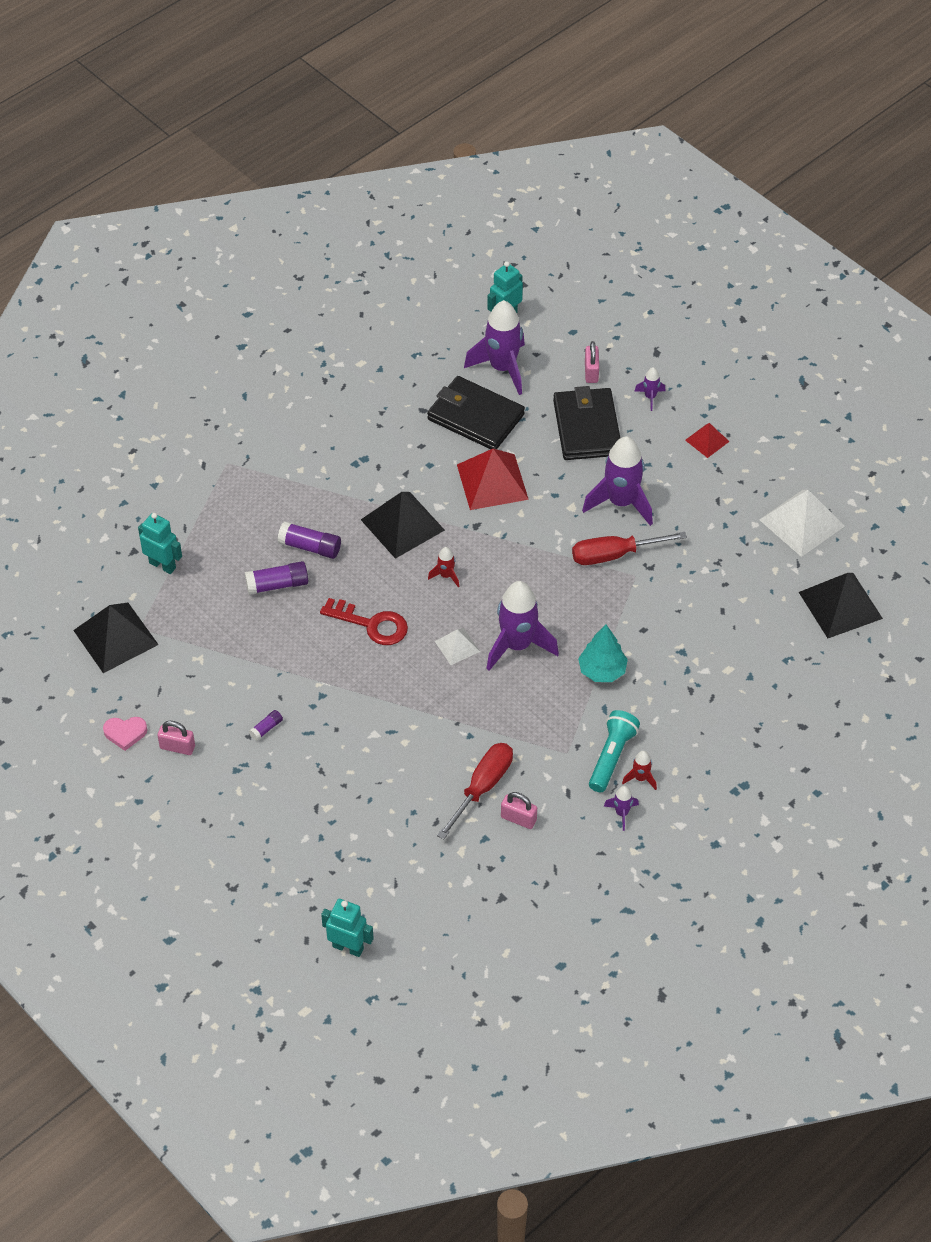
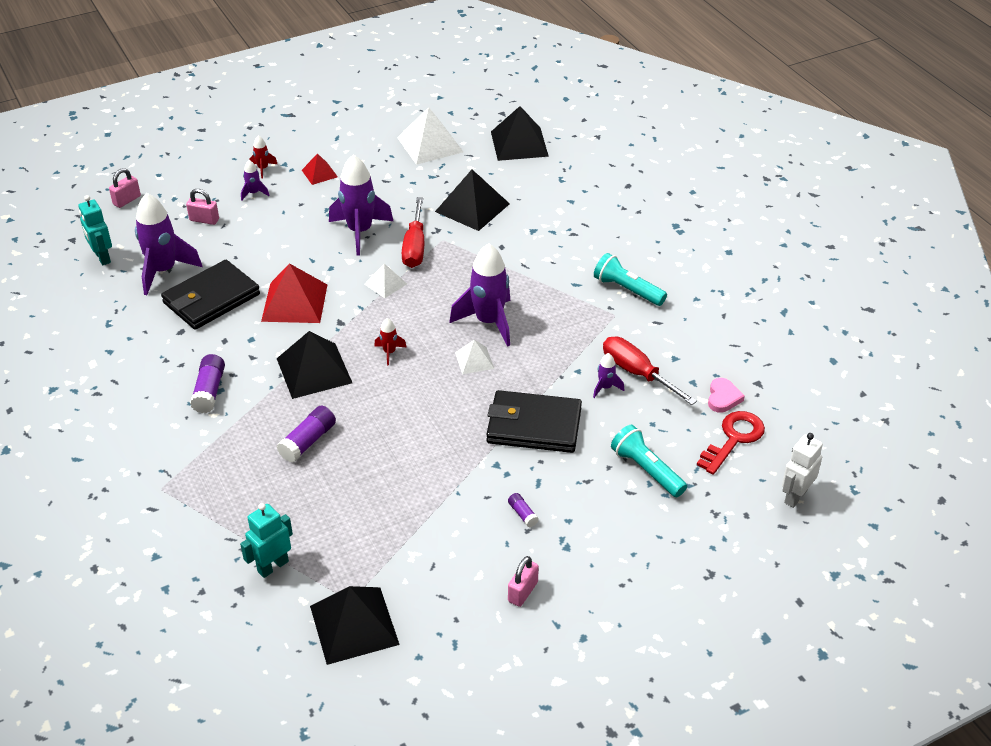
camera: 75 degrees left, 10 degrees down
(125, 733) = (489, 636): pink heart -> pink heart (723, 398)
(277, 585) = (344, 475): purple glue stick -> purple glue stick (209, 391)
(348, 817) = (646, 470): none -> turquoise flashlight
(348, 947) = (795, 496): turquoise robot -> white robot
(371, 624) = (425, 413): red key -> red key (733, 439)
(518, 819) = (677, 357): pink padlock -> pink padlock (127, 200)
(546, 546) = (385, 284): none -> white pyramid
(587, 427) = (265, 234): black wallet -> black wallet (533, 426)
(602, 671) = (535, 278): turquoise tree -> none
(622, 813) = (686, 295): purple rocket -> purple rocket (605, 387)
(640, 778) = (654, 278): red rocket -> red rocket (263, 169)
(701, 588) = (472, 207): none -> black pyramid

